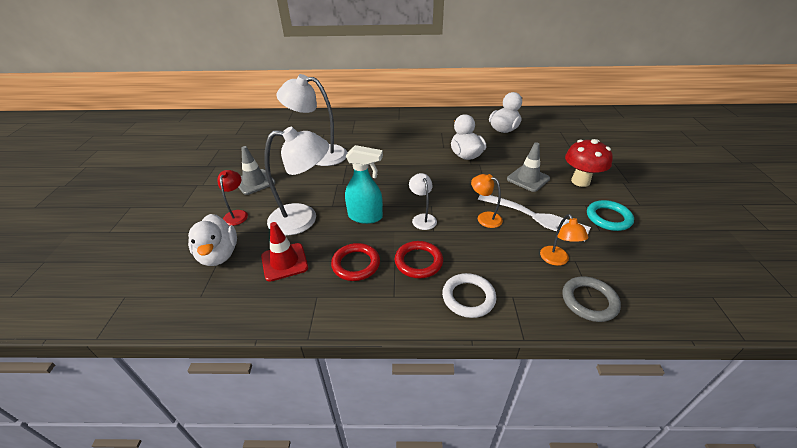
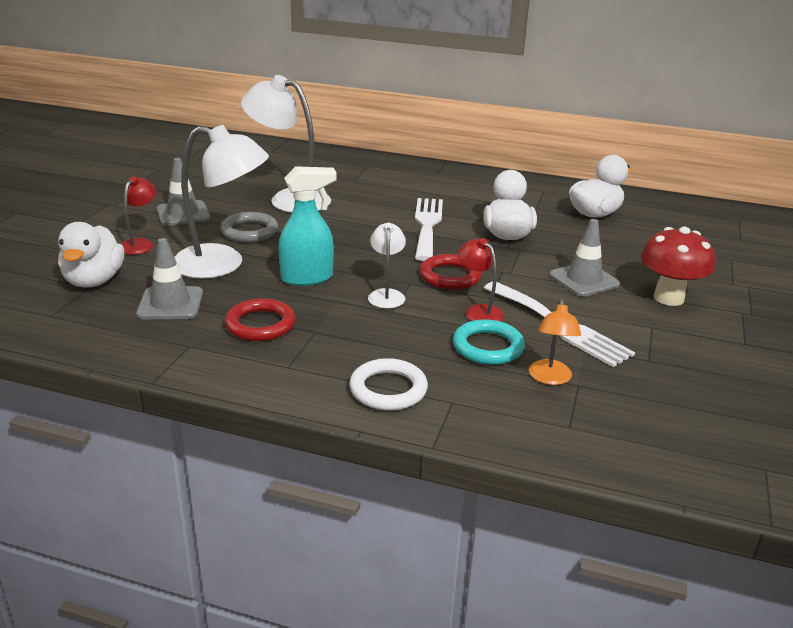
camera: 15 degrees right, 10 degrees down
(284, 262) = (170, 304): red traffic cone -> grey traffic cone
(365, 217) = (307, 278): turquoise spray bottle -> turquoise spray bottle turned 45 degrees counterclockwise
(415, 158) = (427, 225): none -> white fork
(418, 262) = (346, 339): red ring -> red ring (450, 276)
(484, 218) = (478, 311): orange lamp -> red lamp
(589, 301) = (561, 431): grey ring -> grey ring (249, 231)
(608, 218) = (676, 349): turquoise ring -> turquoise ring (488, 347)

